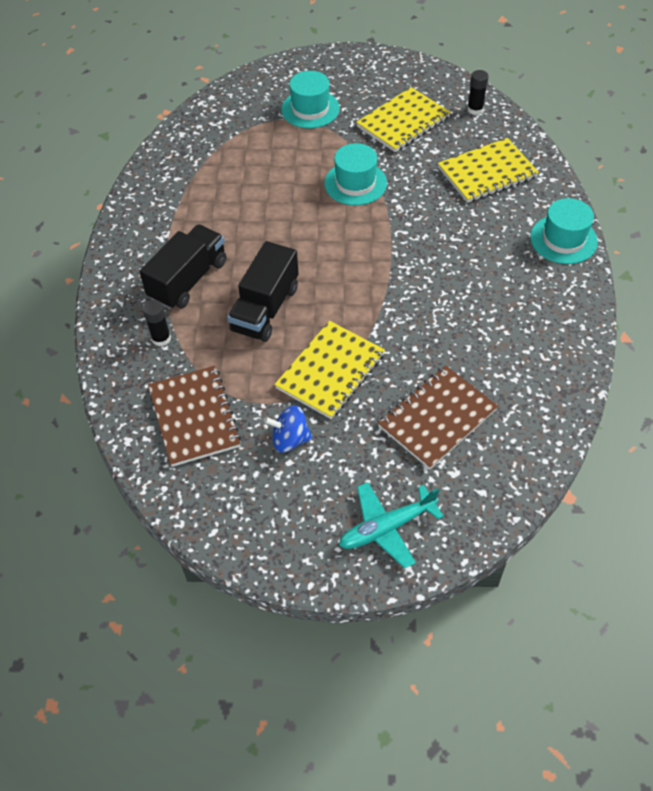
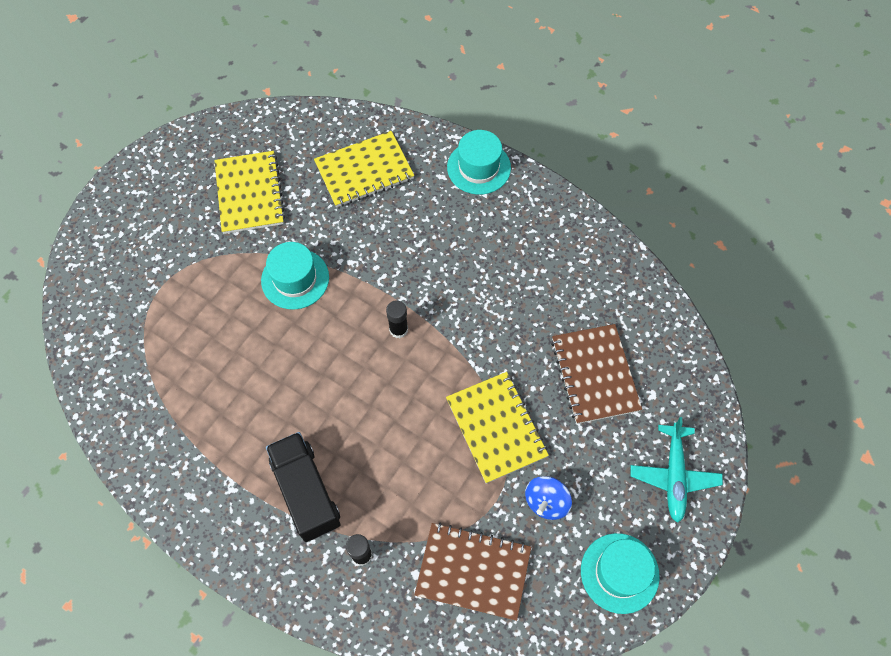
camera: 60 degrees left, 10 degrees up
(265, 309) = (390, 442): black truck -> none
(310, 109) = (165, 258): turquoise hat -> turquoise hat (619, 573)
(475, 109) = (282, 130): black glue stick -> black glue stick (398, 329)
(487, 172) = (364, 171): yellow notebook -> yellow notebook turned 60 degrees clockwise

